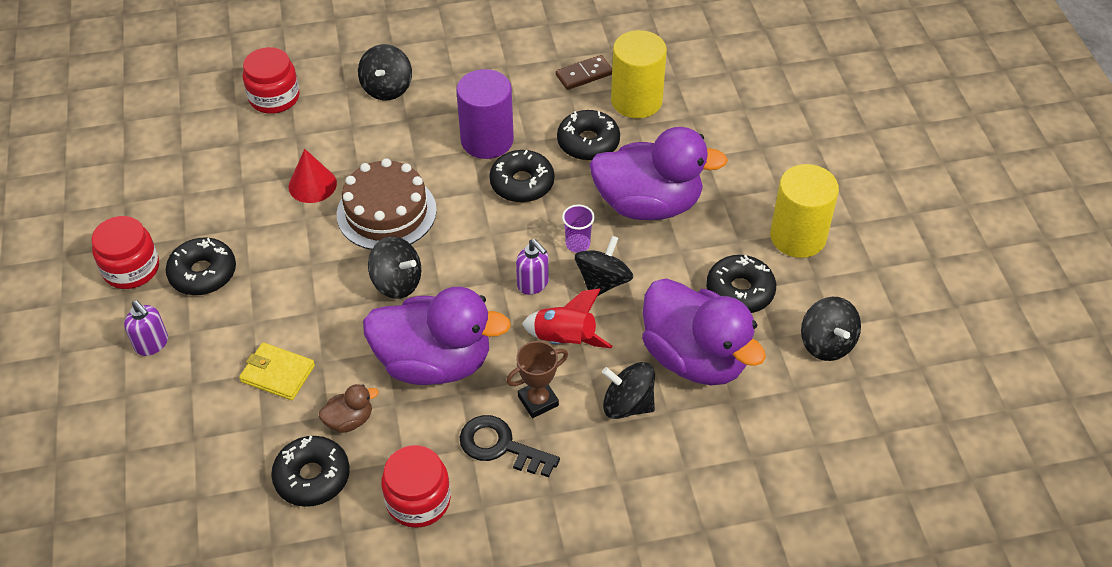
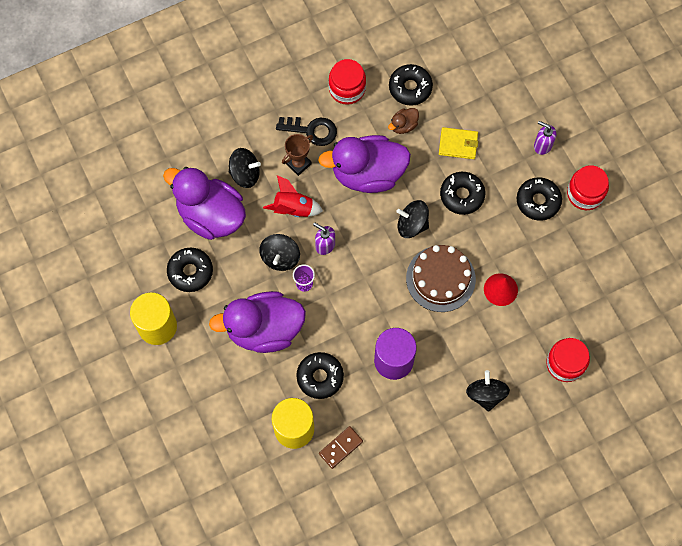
camera: 165 degrees right, 20 degrees up
(522, 183) = (356, 327): black donut -> black donut (462, 195)
(826, 343) = (130, 245): black spinning top -> none

